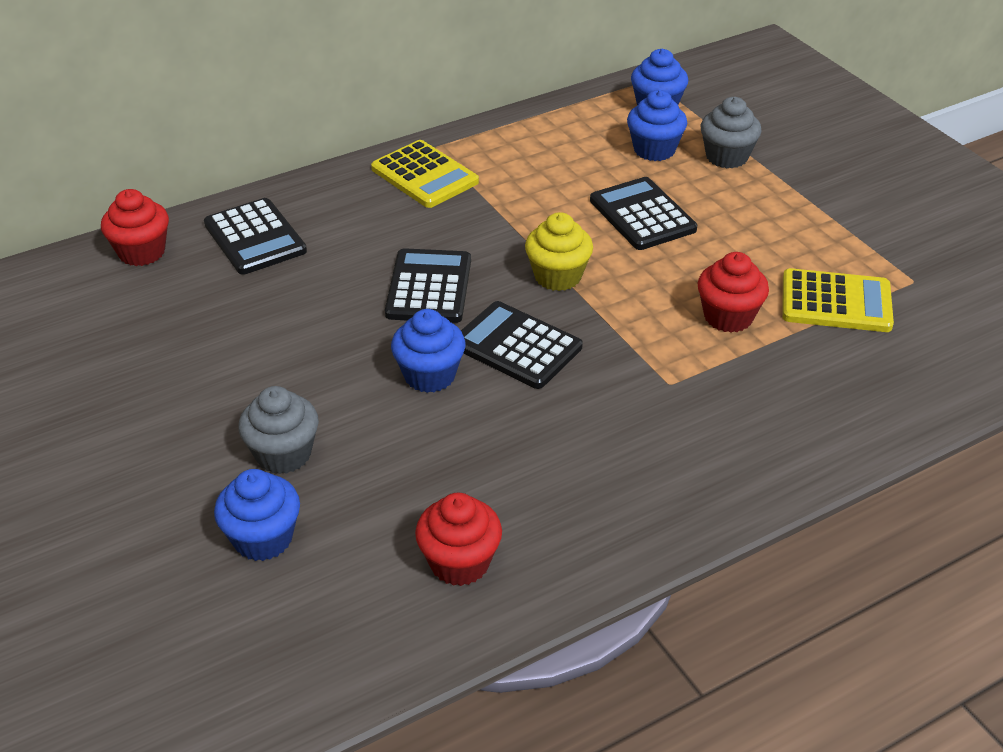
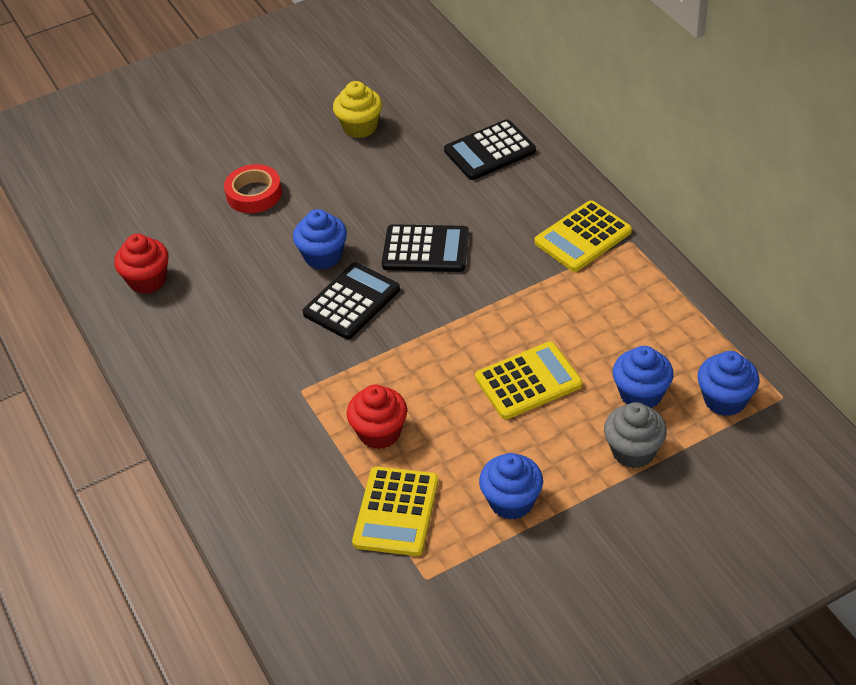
camera: 95 degrees right, 5 degrees up
(142, 252) = (471, 99): red cupcake -> none
(263, 538) = (184, 194): blue cupcake -> blue cupcake (511, 501)
(283, 454) = (254, 194): grey cupcake -> red tape
(557, 276) = (438, 324): yellow cupcake -> yellow cupcake (360, 127)
(642, 215) = (528, 381): black calculator -> yellow calculator

